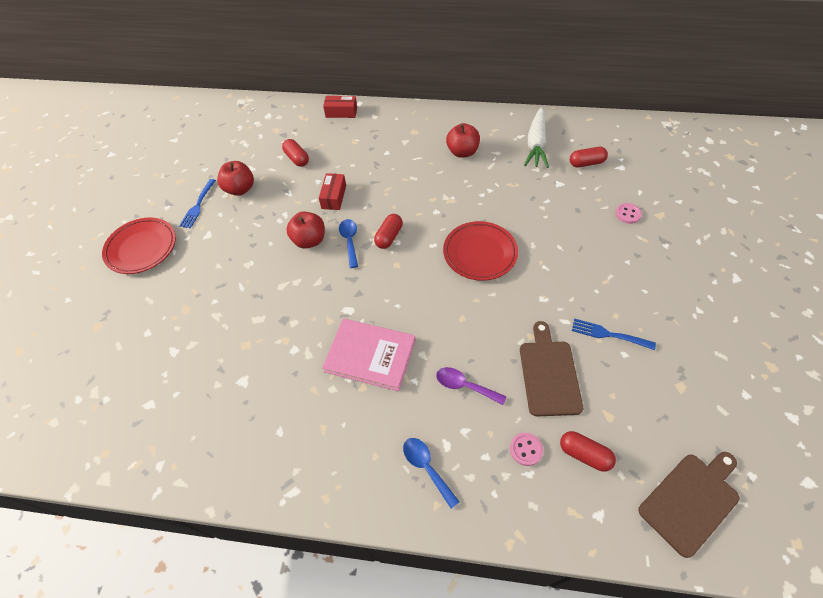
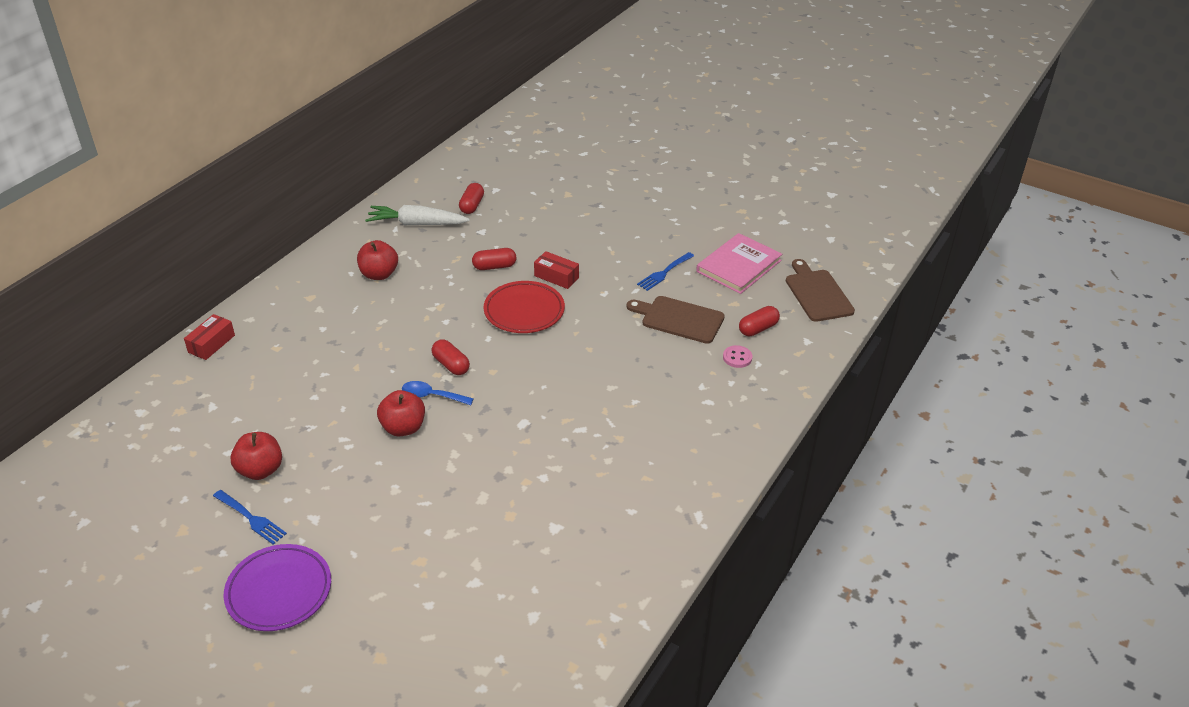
camera: 70 degrees left, 15 degrees down
(142, 248) = (279, 591): red plate -> purple plate
(297, 158) = (256, 405): red capsule -> red capsule (494, 266)
(334, 197) = (353, 390): red box -> red box (556, 277)
(370, 355) = (588, 422): pink book -> pink book (738, 266)
(427, 468) = (722, 420): blue spoon -> none
(465, 386) = (660, 371): purple spoon -> none
(536, 144) = (417, 224): white carrot -> white carrot turned 150 degrees clockwise
(628, 214) = (552, 210): pink button -> none

